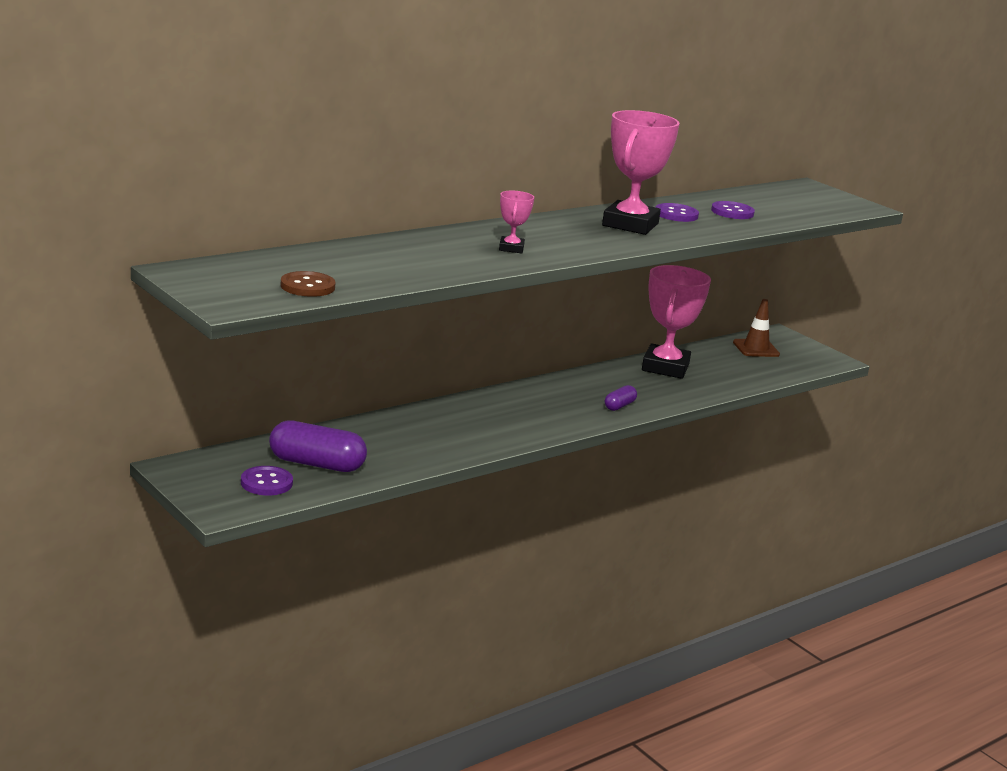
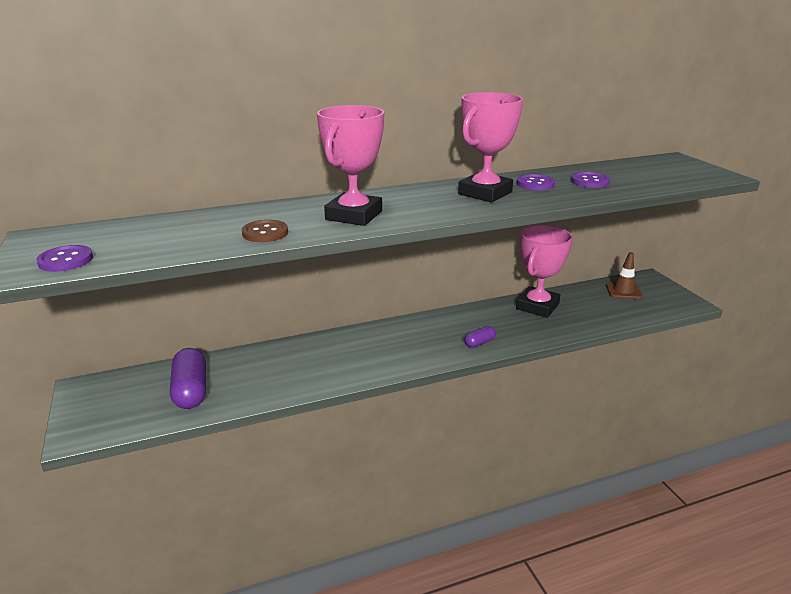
camera: 20 degrees right, 5 degrees up
(266, 483) = (136, 408): purple button -> purple button (65, 260)
(307, 286) = (123, 253): brown button -> brown button (265, 233)
(316, 464) = (191, 390): purple capsule -> purple capsule turned 45 degrees clockwise
(511, 248) = (354, 215): pink trophy -> pink trophy, size x2.11

